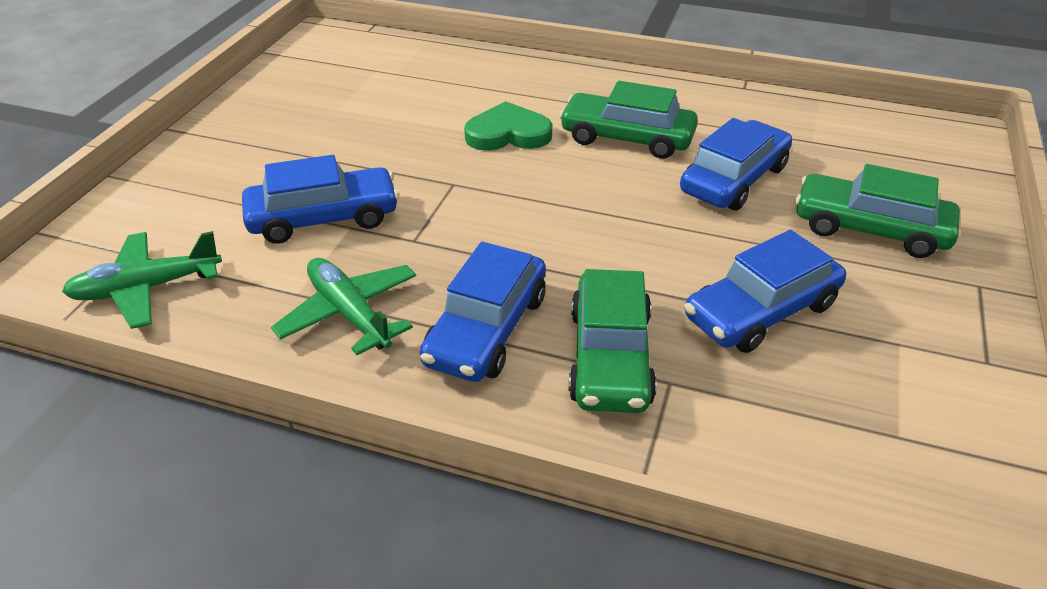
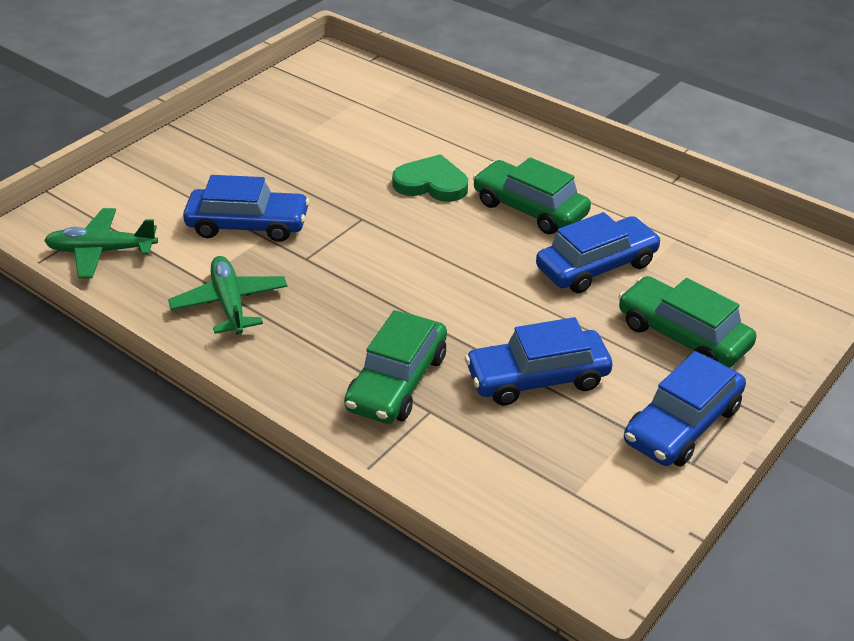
camera: 20 degrees right, 0 degrees up
(486, 329) = (320, 339): blue car -> blue car (682, 424)

